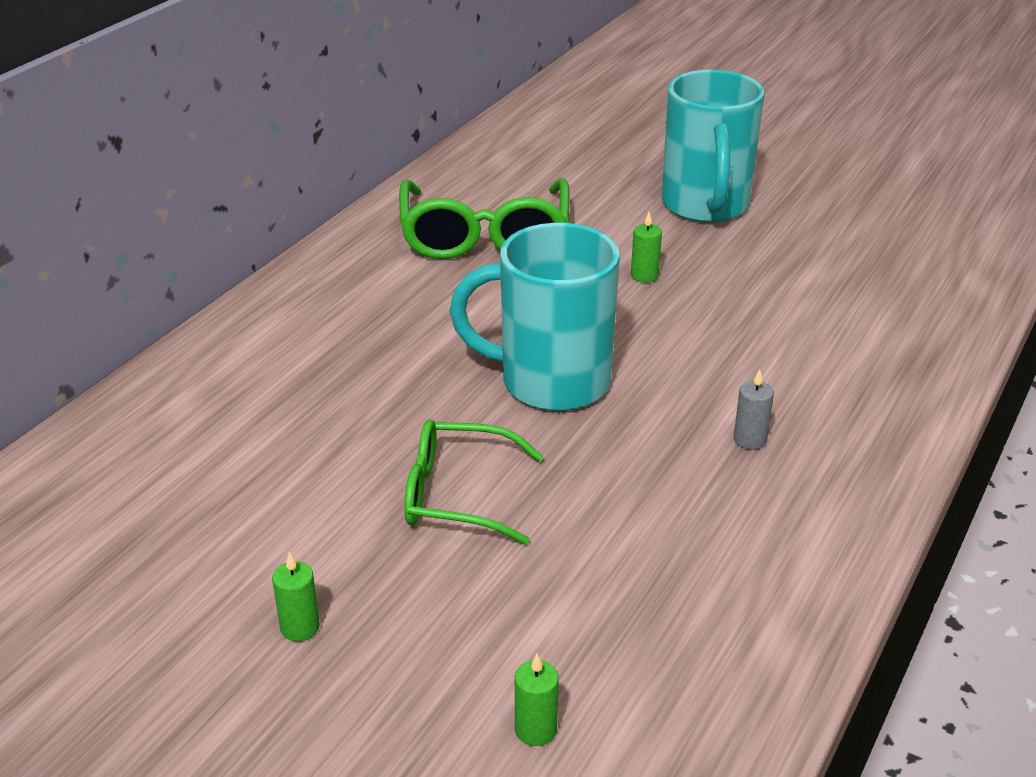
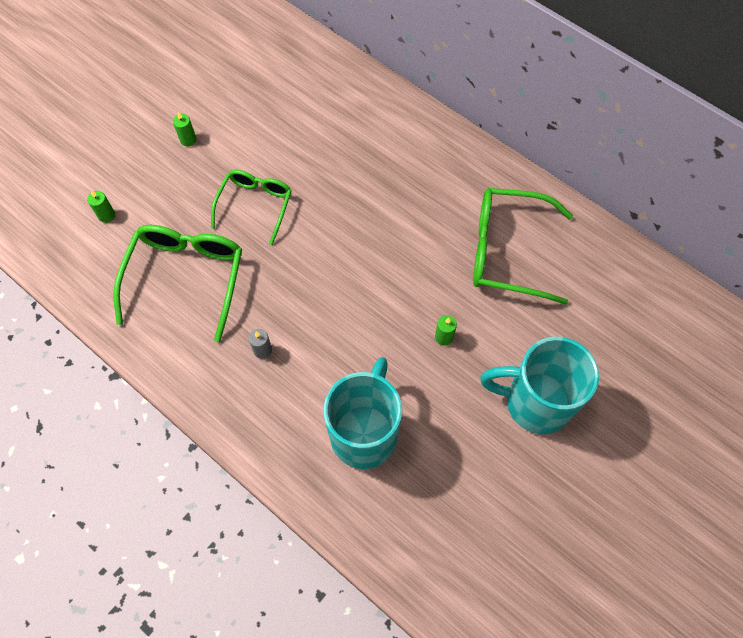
camera: 100 degrees right, 30 degrees up
(550, 382) = (338, 261): turquoise mug -> turquoise mug (365, 433)
(649, 561) = (186, 278): none -> green glasses

